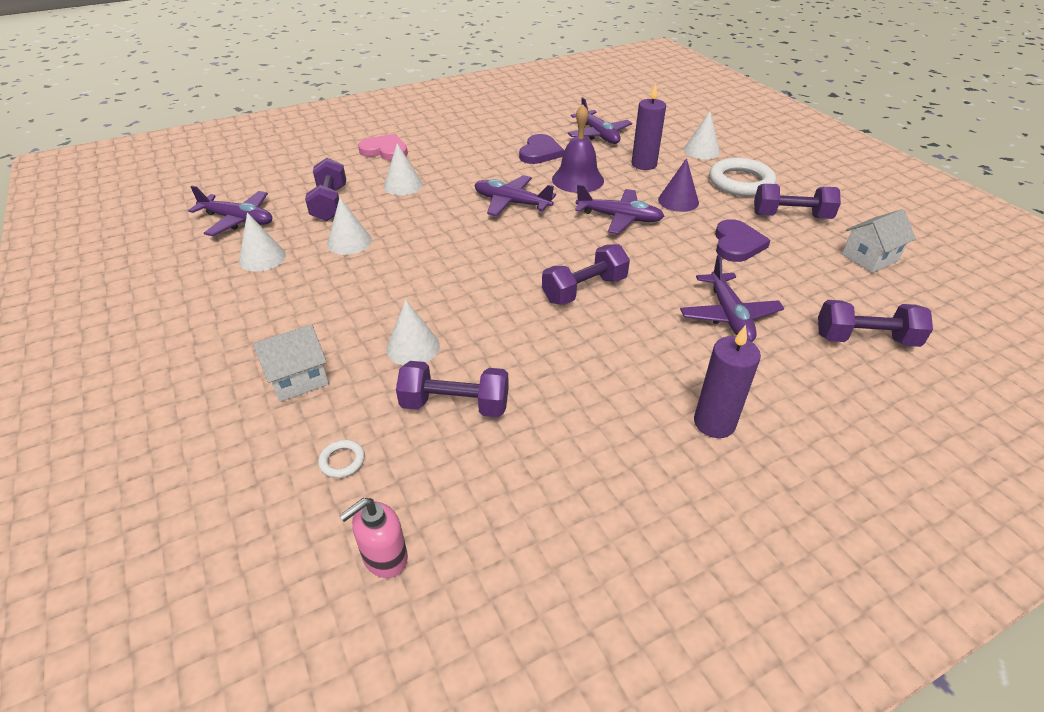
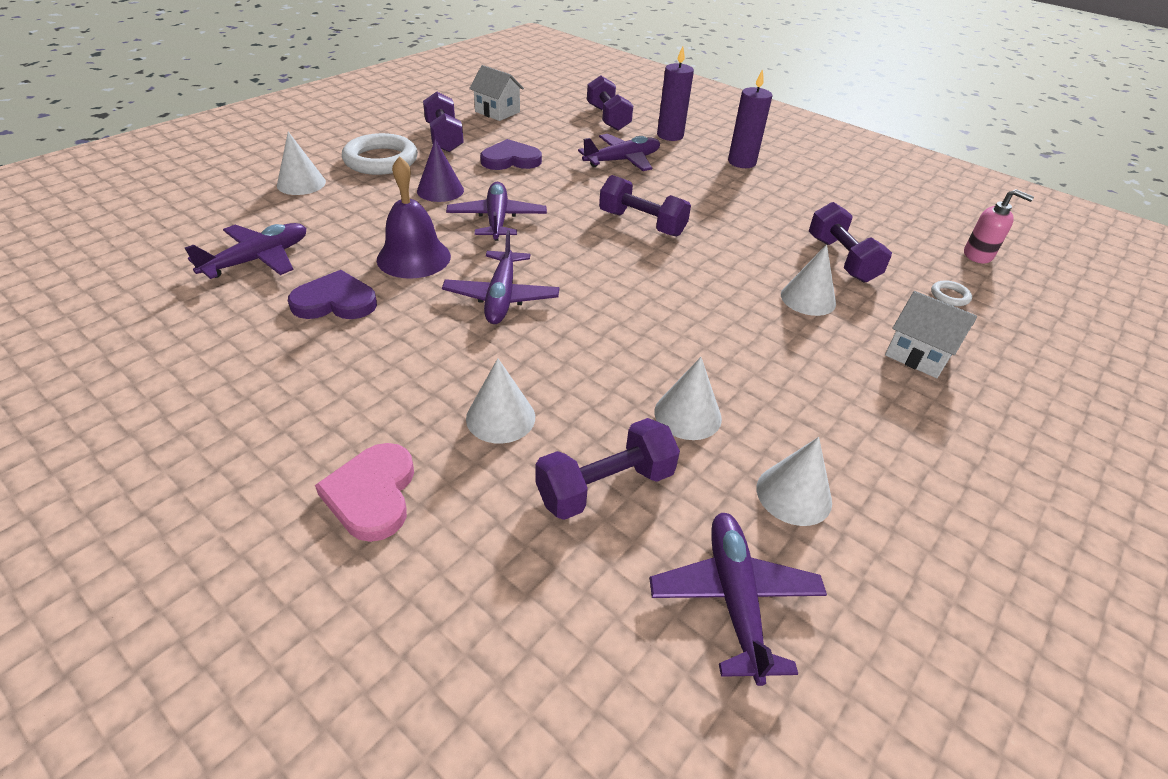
camera: 115 degrees left, 0 degrees up
(644, 164) = (352, 217): purple candle -> purple candle (670, 135)

